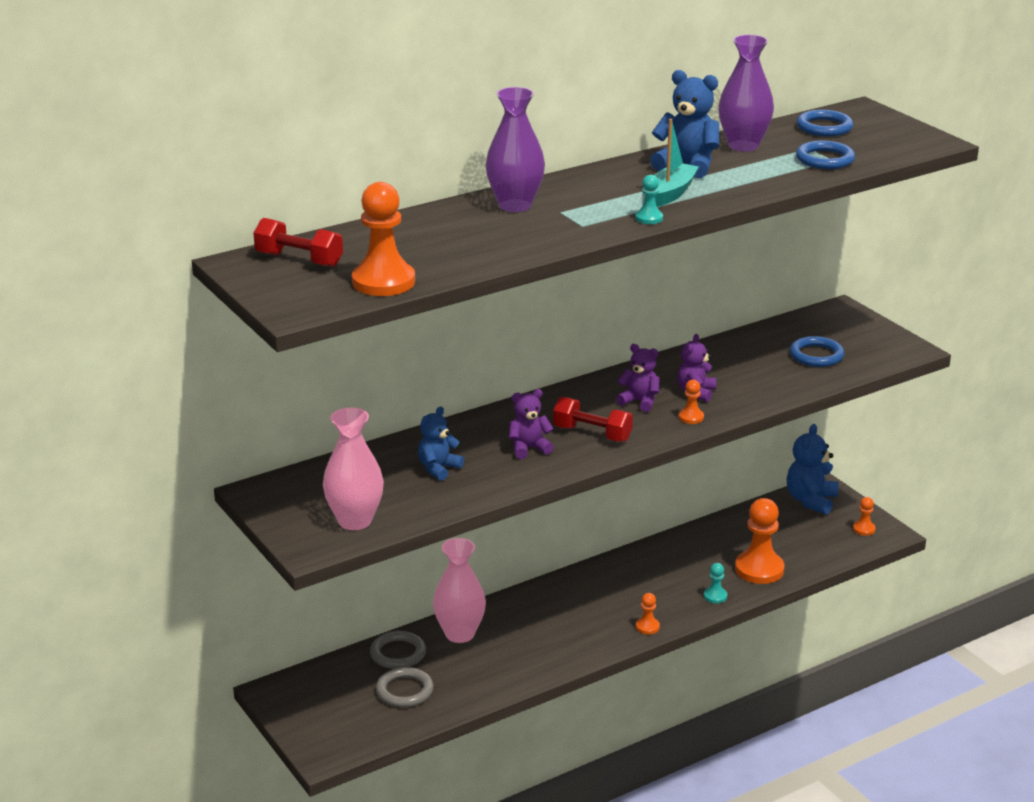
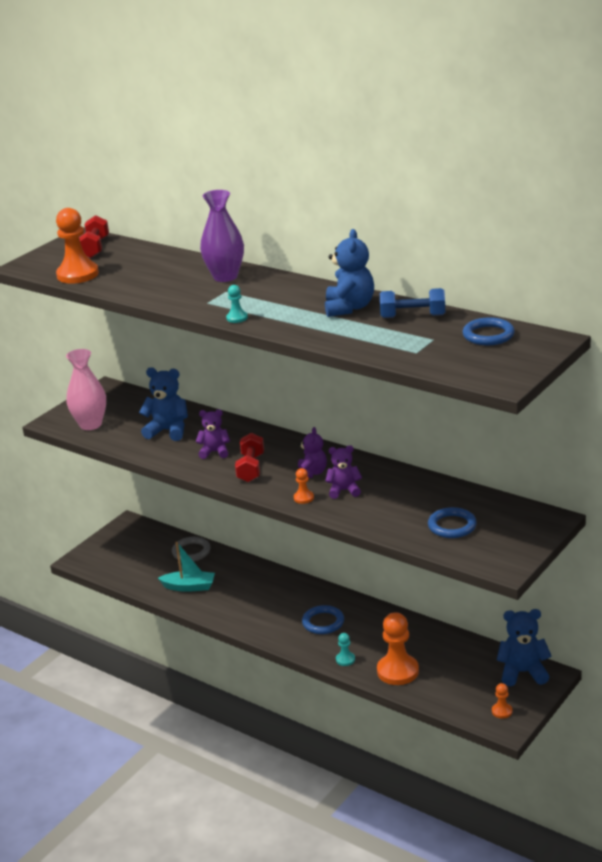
camera: 70 degrees right, 0 degrees up
(404, 691) = (154, 567): grey ring -> none
(438, 468) = (168, 431): blue teddy bear -> blue teddy bear, size x1.51
(460, 634) = (226, 567): pink vase -> none
(529, 448) = (215, 452): purple teddy bear -> purple teddy bear turned 45 degrees counterclockwise
(647, 627) = (285, 639): orange pawn -> none
(671, 193) = (290, 314): turquoise boat -> turquoise boat (189, 587)
(743, 145) = (412, 316): purple vase -> blue dumbbell
(825, 159) = (414, 349): blue ring -> blue ring (323, 622)

